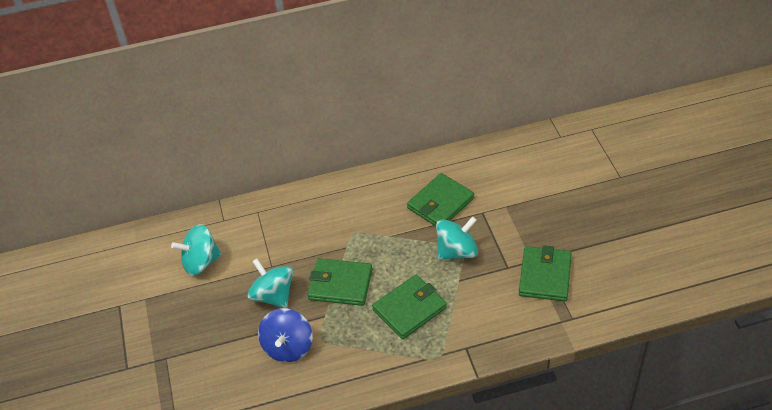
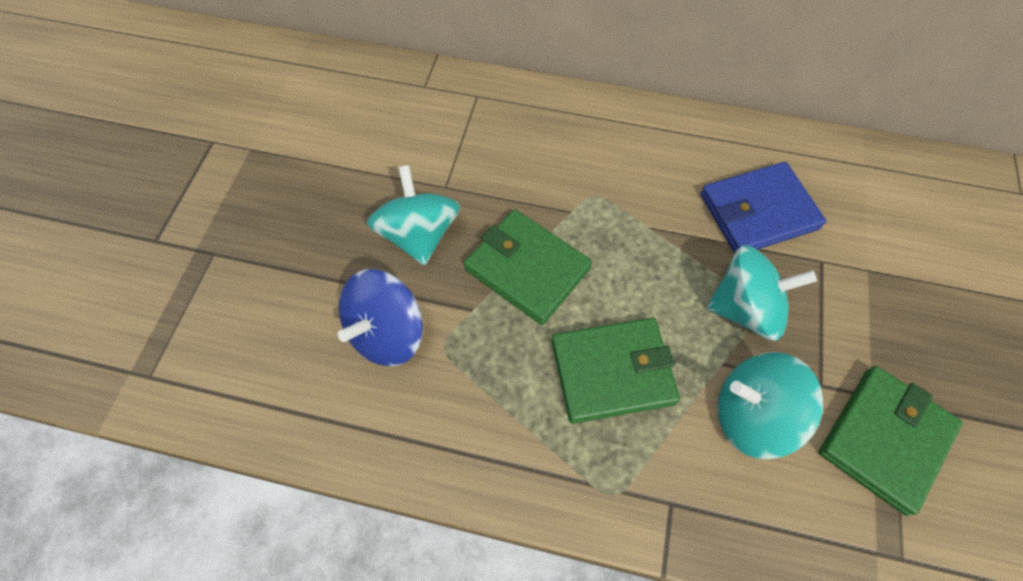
camera: 25 degrees right, 15 degrees up
(201, 262) = (355, 132): turquoise spinning top -> turquoise spinning top (751, 415)
(440, 203) = (758, 211): green wallet -> blue wallet

